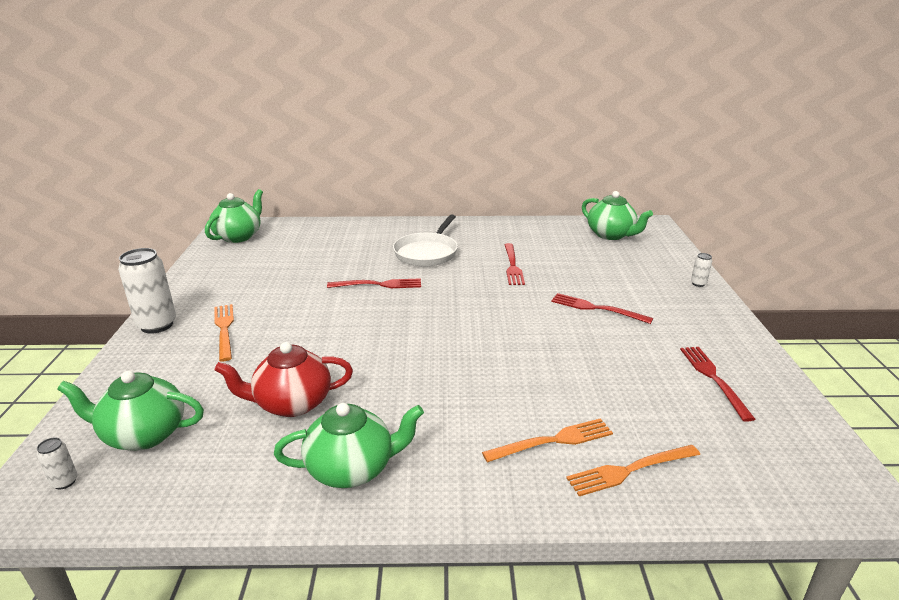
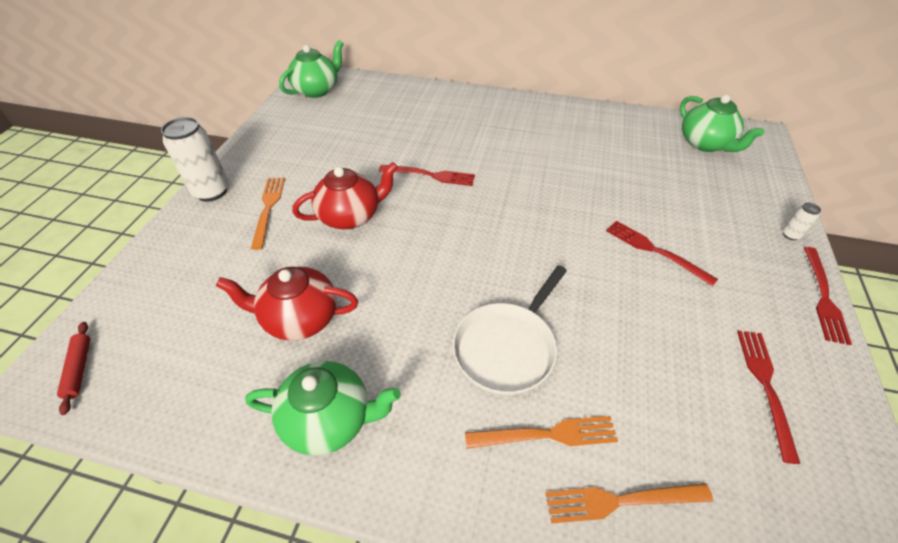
camera: 15 degrees right, 20 degrees up
(65, 482) = (79, 369): white can -> red rolling pin
(143, 434) = (159, 327): green teapot -> none
(312, 323) = (351, 216): none -> red teapot
(427, 252) = (493, 139): white pan -> white pan (507, 347)
(513, 266) = (578, 172): red fork -> red fork (824, 298)

